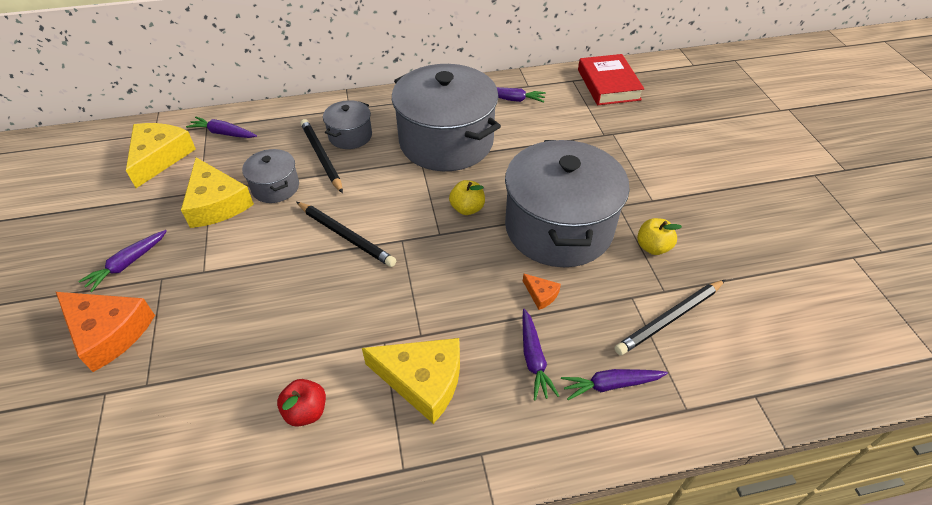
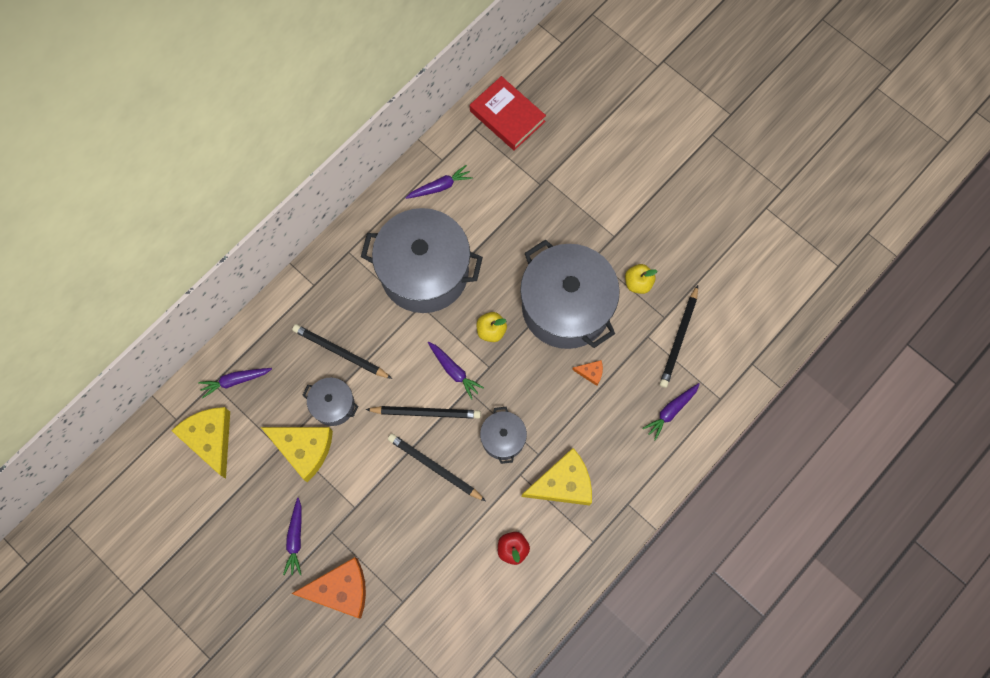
camera: 35 degrees left, 25 degrees up
(308, 283) = (435, 467): none -> black pencil
(350, 136) = (343, 315): grey pot -> grey pot (503, 438)
(534, 359) = (617, 424): purple carrot -> purple carrot (454, 371)

